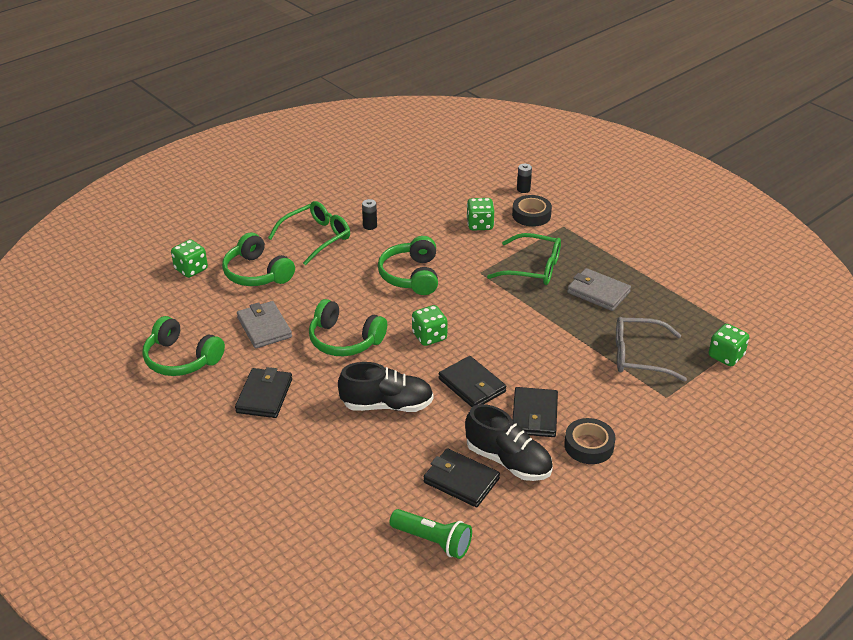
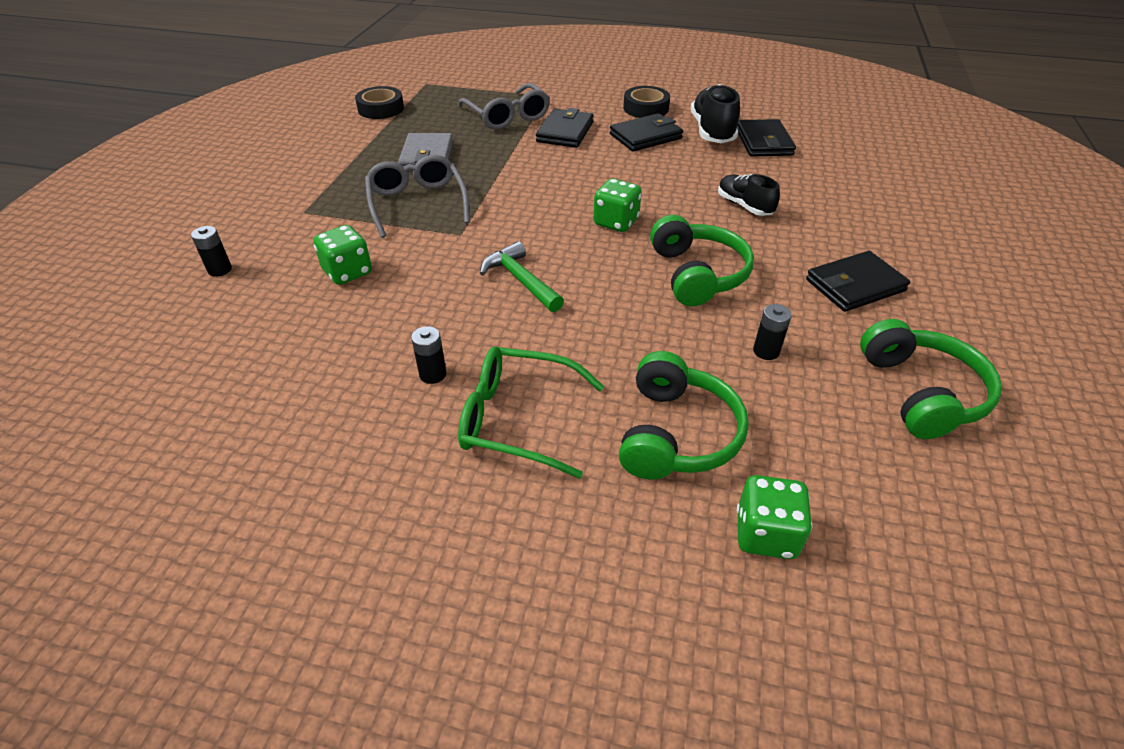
camera: 125 degrees left, 5 degrees up
(264, 327) = (766, 351): grey wallet -> black battery
(387, 405) = (744, 206): black shoe -> black shoe, size x0.64
(411, 275) = (520, 280): green headphones -> green hammer
(433, 541) = (834, 133): green flashlight -> none
(472, 385) = (652, 174): black wallet -> black wallet (565, 132)
(531, 215) = (291, 241): black tape -> black tape (381, 109)
(533, 268) = (417, 203): green glasses -> grey glasses
(726, 356) = (464, 86): green dice -> none

